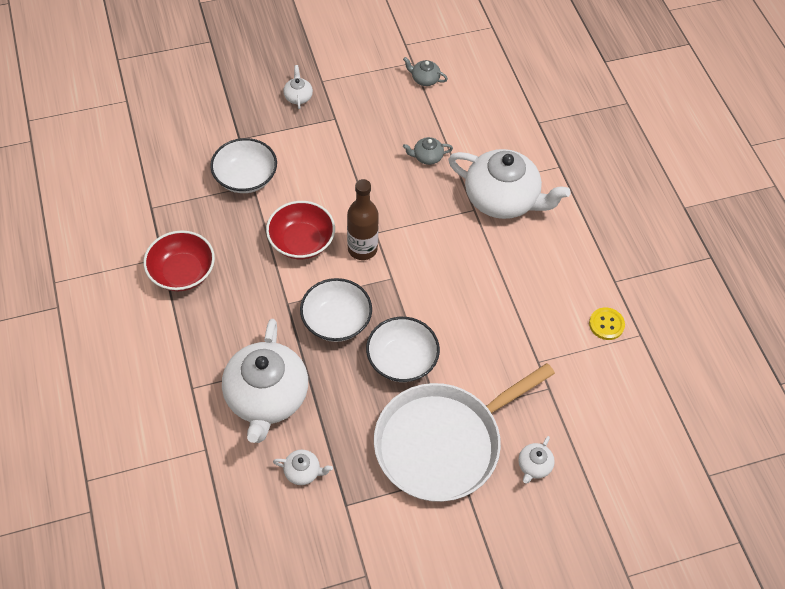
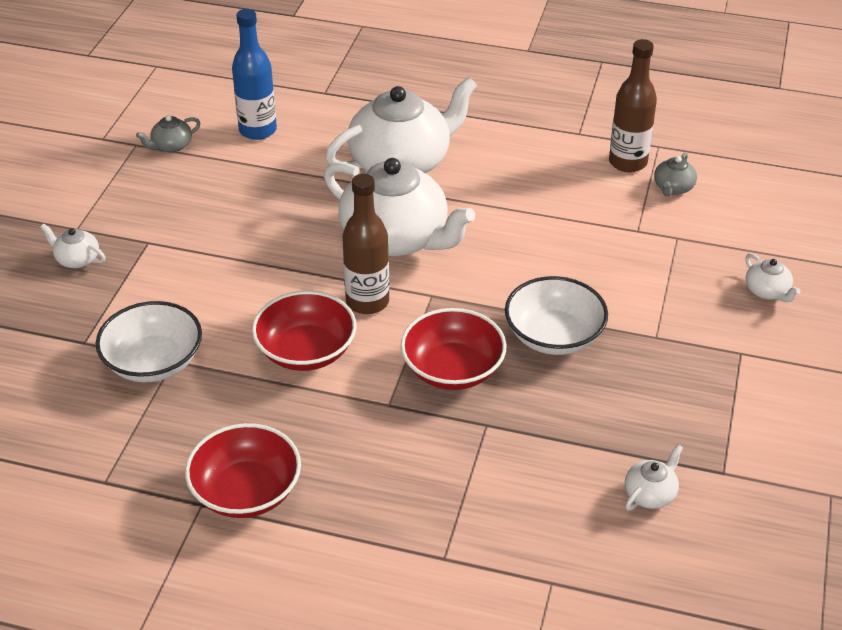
camera: 55 degrees left, 15 degrees down
(266, 397) = (516, 484): white teapot -> white teapot (396, 238)
(336, 321) = (452, 369): white bowl -> red bowl
(427, 157) = (286, 192): grey teapot -> grey teapot (673, 188)
(443, 443) = (691, 350): white pan -> none
(473, 111) = (258, 130): none -> blue bottle
(606, 324) = (627, 162): yellow button -> brown bottle

